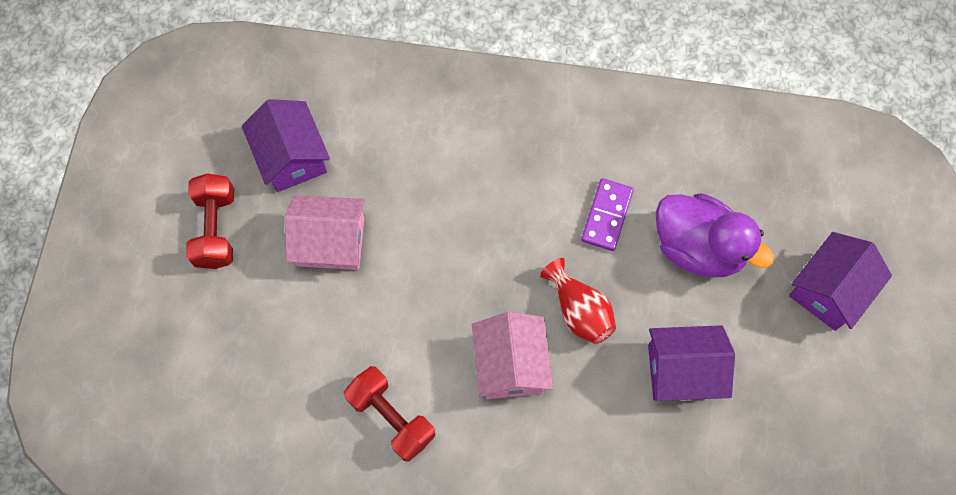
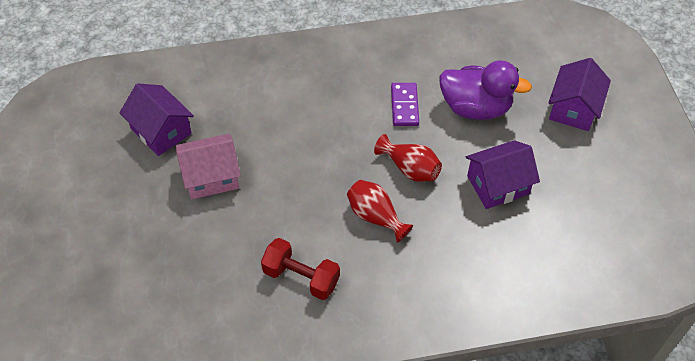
camera: 20 degrees left, 15 degrees down
(216, 229) = (119, 193): red dumbbell -> none
(511, 364) = (375, 217): pink house -> red vase

